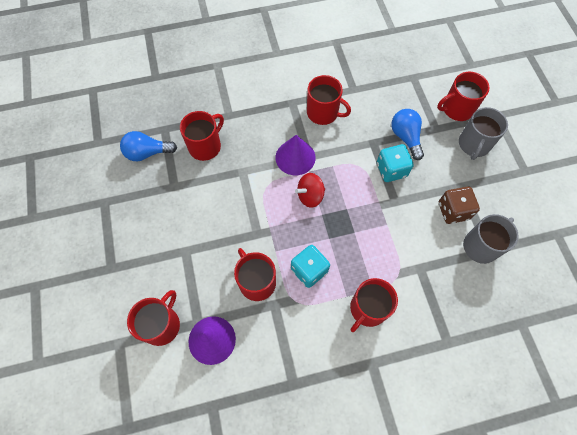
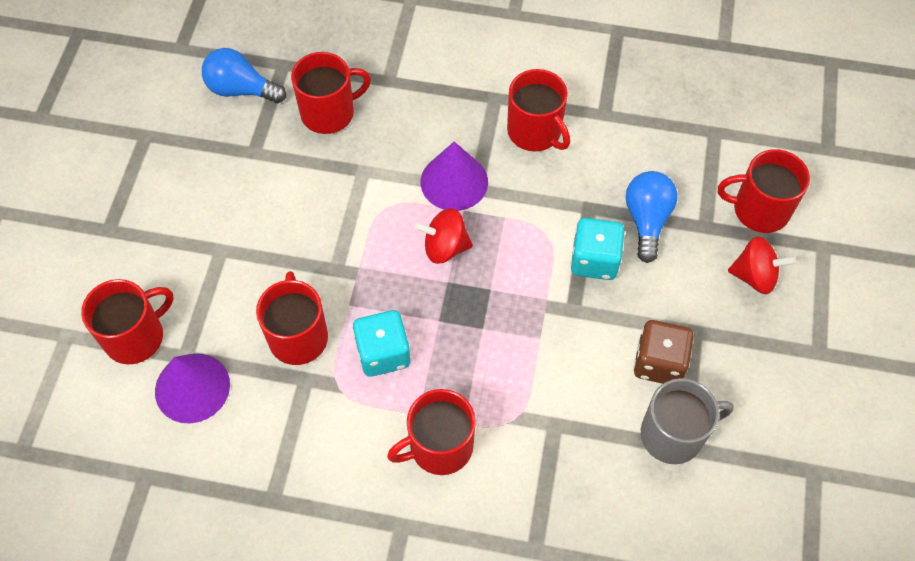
camera: 25 degrees right, 5 degrees down
(474, 144) = (754, 276): grey mug -> red spinning top

